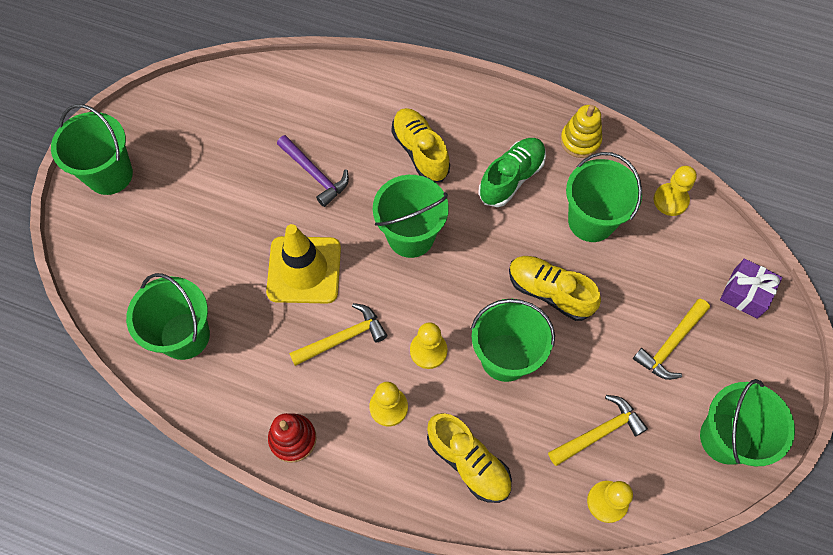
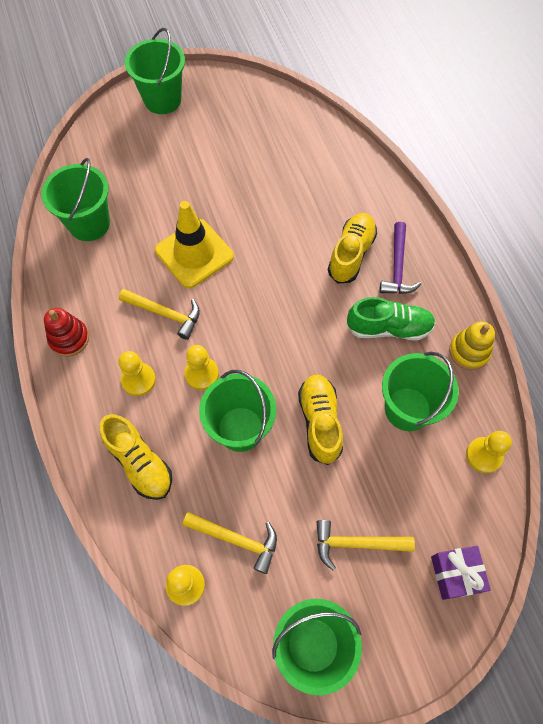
camera: 50 degrees right, 0 degrees up
(315, 174) = (270, 206): purple hammer -> purple hammer (397, 267)
(411, 236) = (279, 298): green bucket -> none
(468, 462) = (139, 462): yellow shoe -> yellow shoe turned 45 degrees counterclockwise

